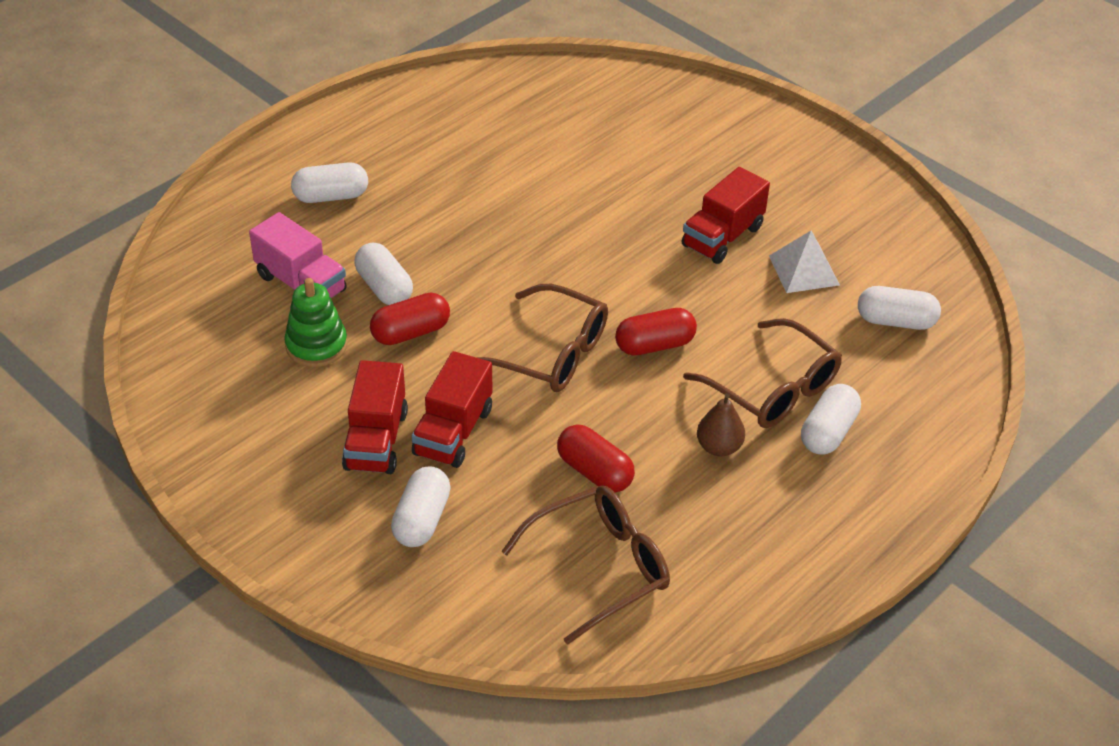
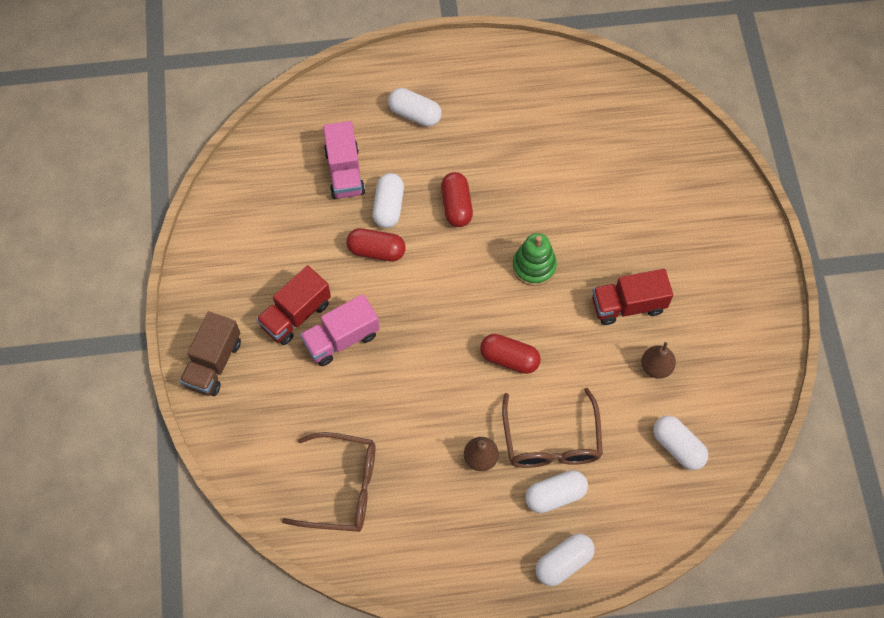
camera: 40 degrees right, 20 degrees up
(316, 345) = (317, 224): green stacking toy -> green stacking toy (534, 266)
(321, 543) = (213, 363): none -> brown truck
(421, 520) = (276, 386): white capsule -> white capsule (563, 562)
(453, 432) = (341, 339): red truck -> pink truck
(551, 353) = (443, 322): brown glasses -> none
(594, 471) = (395, 423): red capsule -> red capsule (456, 206)
(804, 270) = (656, 367): white pyramid -> brown pear

